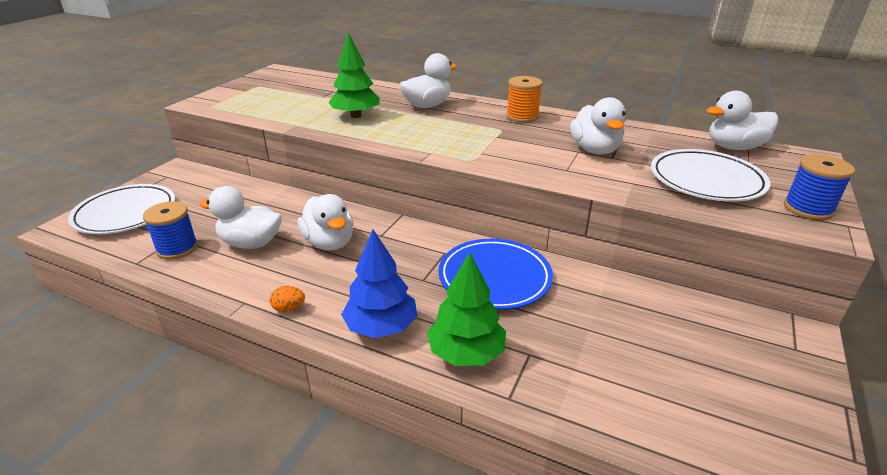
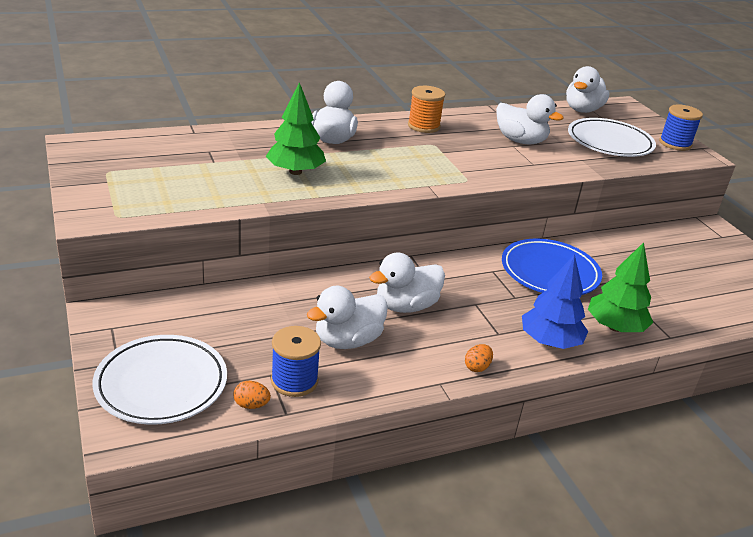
camera: 50 degrees left, 0 degrees up
(133, 248) = (251, 405): none -> orange egg
(329, 243) = (406, 306): white duck -> white duck turned 135 degrees clockwise

